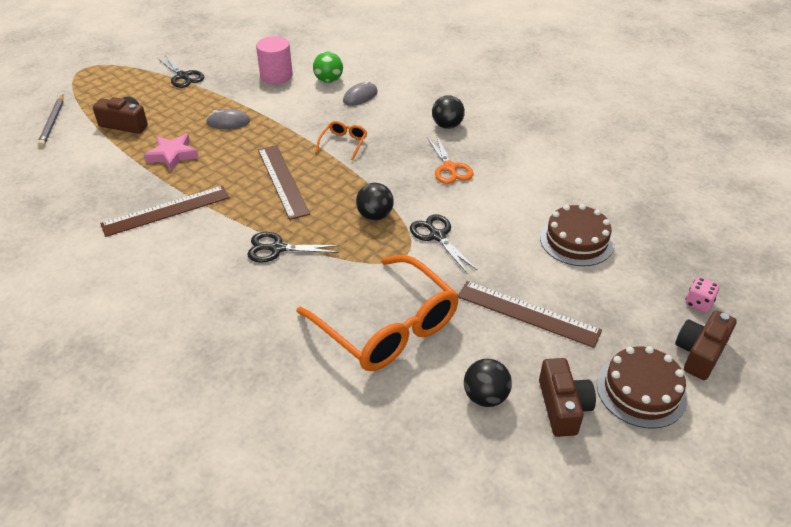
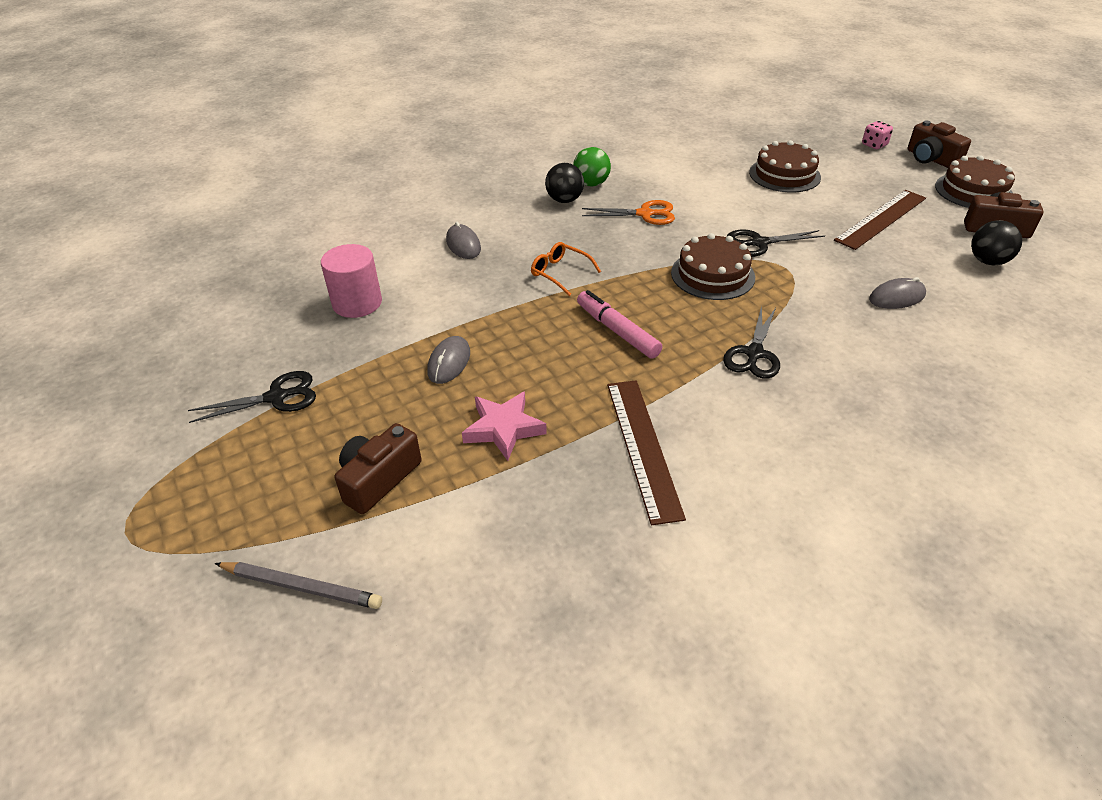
camera: 70 degrees left, 0 degrees up
(283, 181) = (617, 331): brown ruler -> pink marker
(328, 80) = (405, 262): green ball -> green ball (591, 184)
(375, 216) = (712, 275): black ball -> brown cake
(388, 327) = (896, 297): orange glasses -> grey mouse

